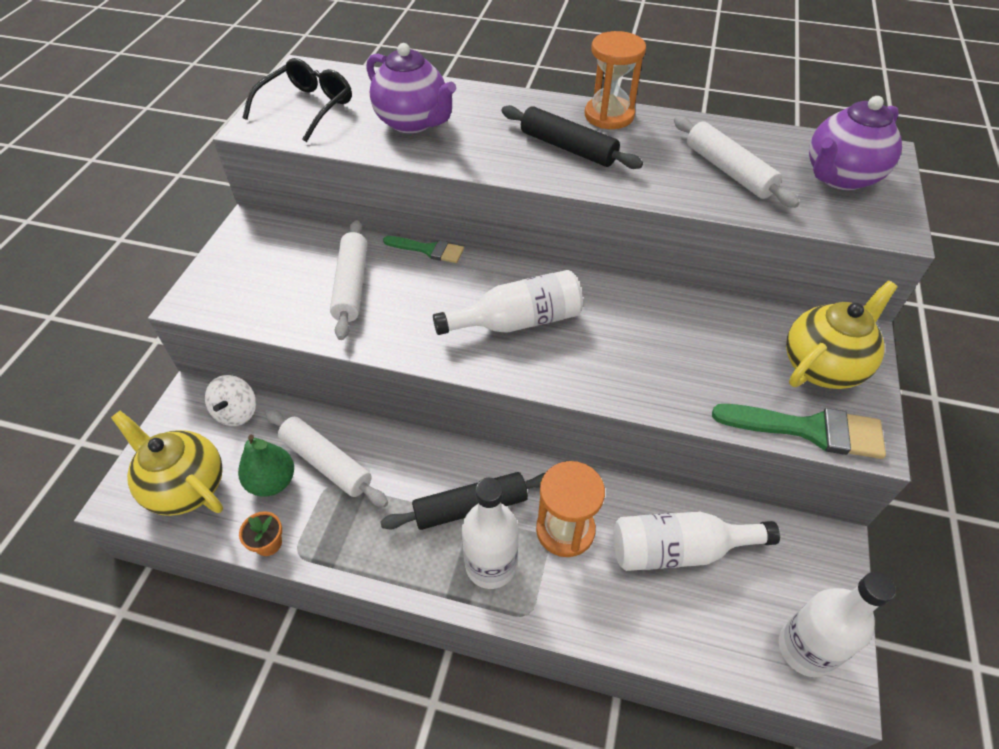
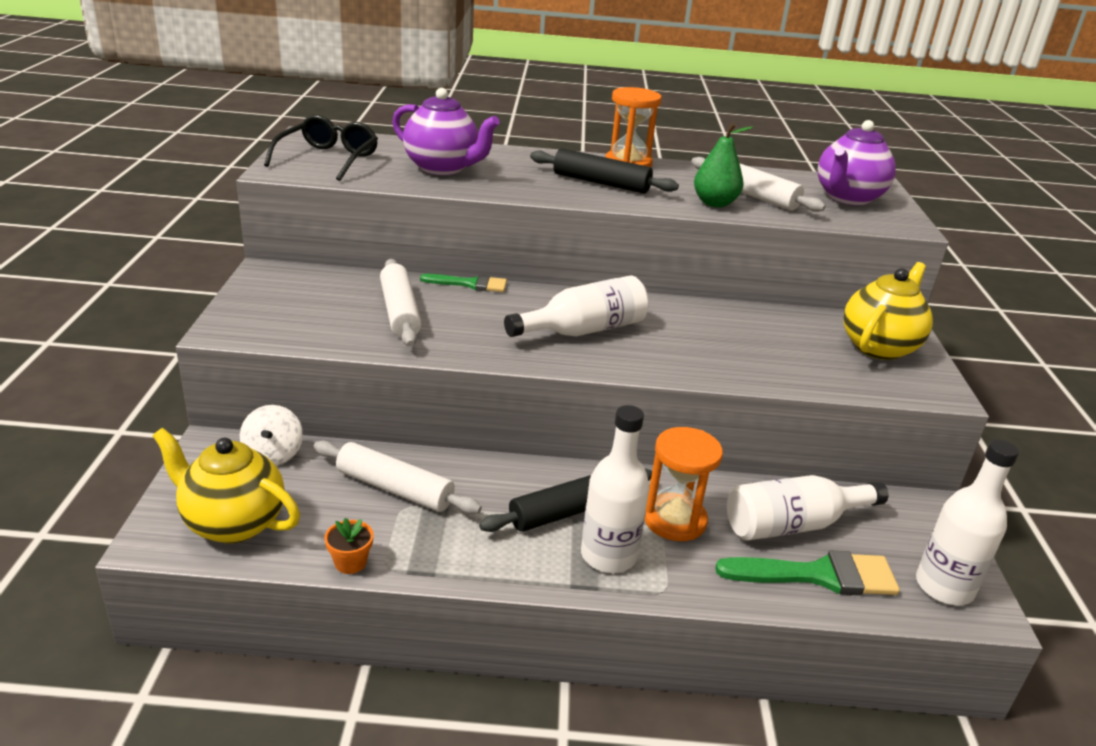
camera: 15 degrees left, 20 degrees down
(272, 482) = (337, 510): green pear -> green pear (714, 203)
(809, 430) = (888, 388): green brush -> green brush (818, 575)

